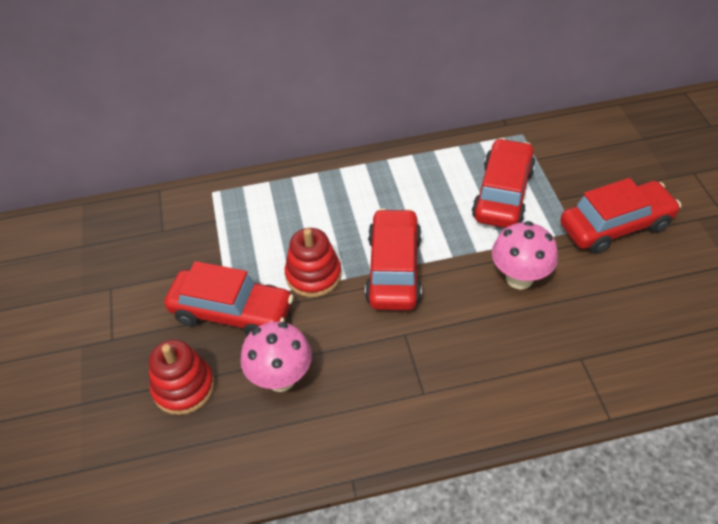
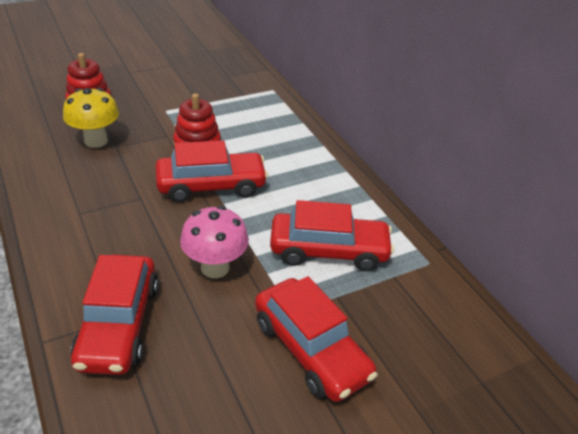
camera: 70 degrees right, 10 degrees down
(232, 312) = (156, 113): red car -> red car (119, 324)
(281, 378) = (96, 141): pink mushroom -> yellow mushroom

